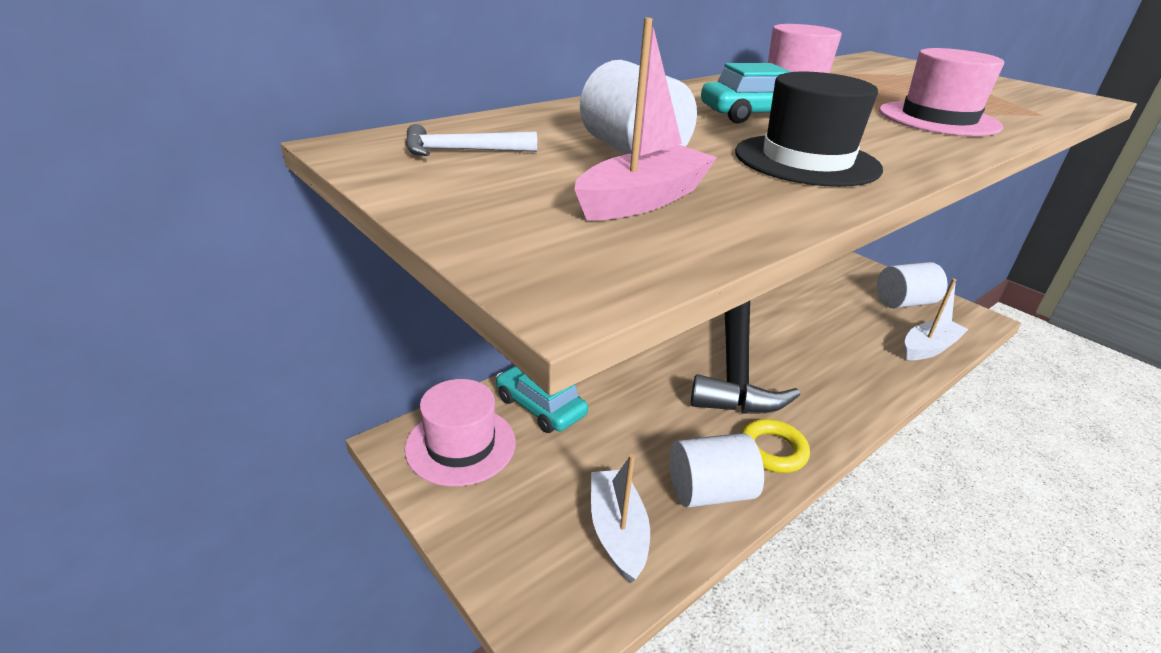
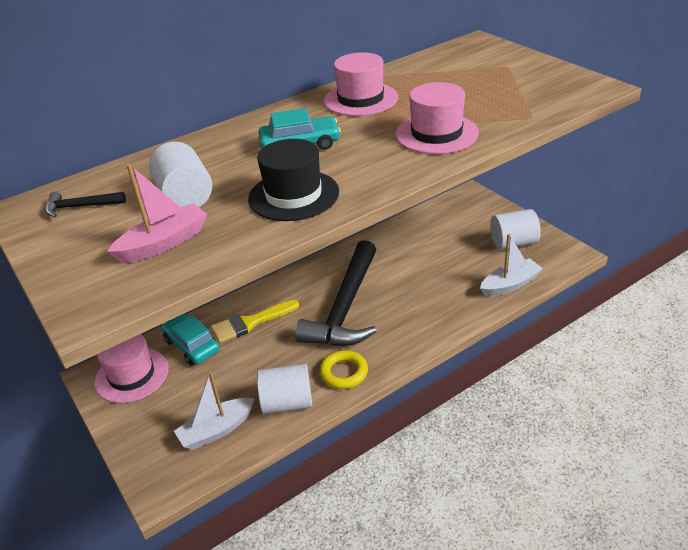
camera: 10 degrees right, 5 degrees up
(462, 151) = (81, 207): white hammer -> black hammer
(613, 379) = (250, 323): none -> yellow brush
(617, 532) = (217, 430): white boat -> white boat turned 120 degrees counterclockwise

